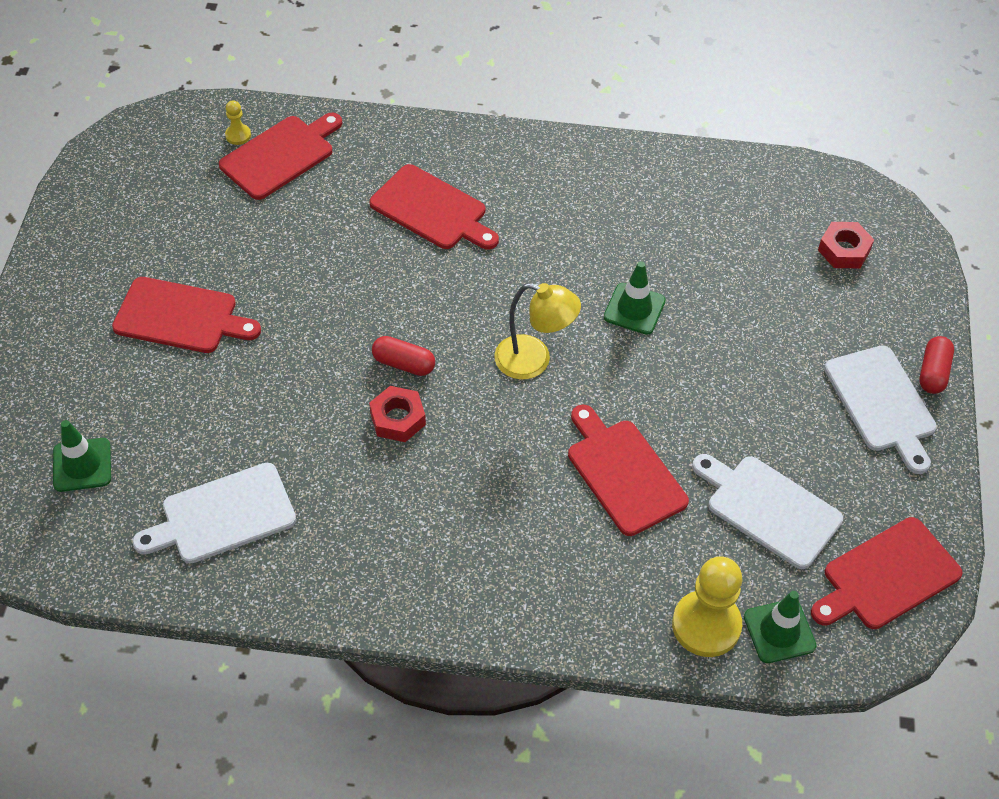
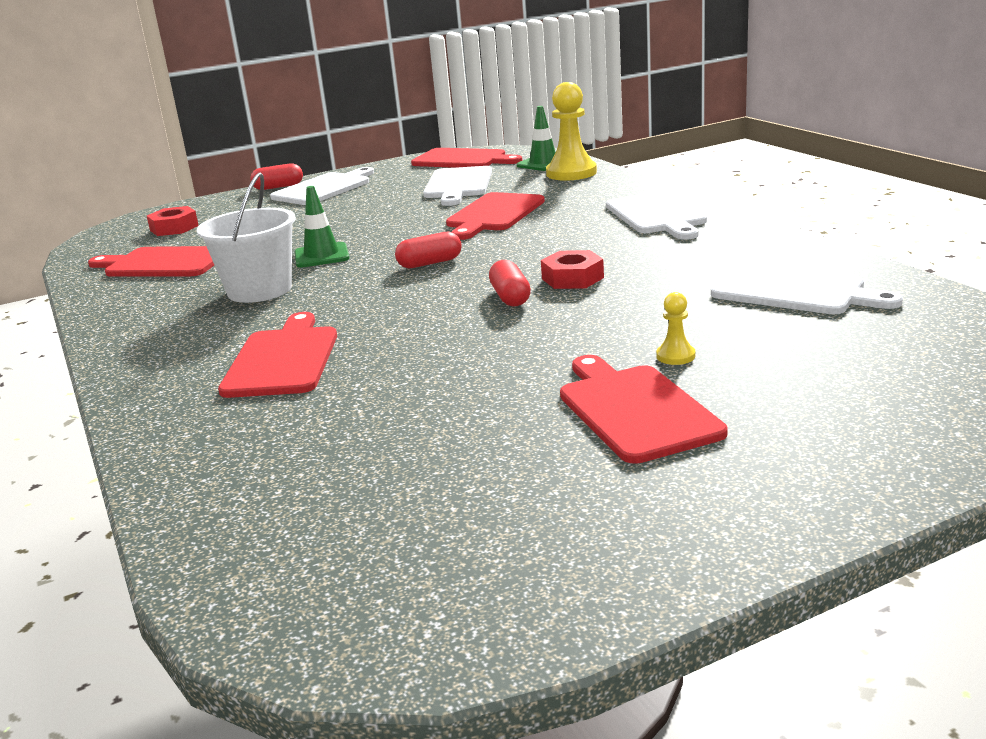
camera: 120 degrees left, 30 degrees down
(82, 465) = (897, 363): green traffic cone -> none
(238, 135) = (260, 533): yellow pawn -> yellow pawn (675, 356)
(280, 155) = (275, 480): red cutting board -> red cutting board (163, 263)
(479, 578) = (657, 215): none -> white cutting board
(534, 361) = (430, 263): yellow lamp -> red capsule
(586, 244) = (259, 290): none -> white bucket

